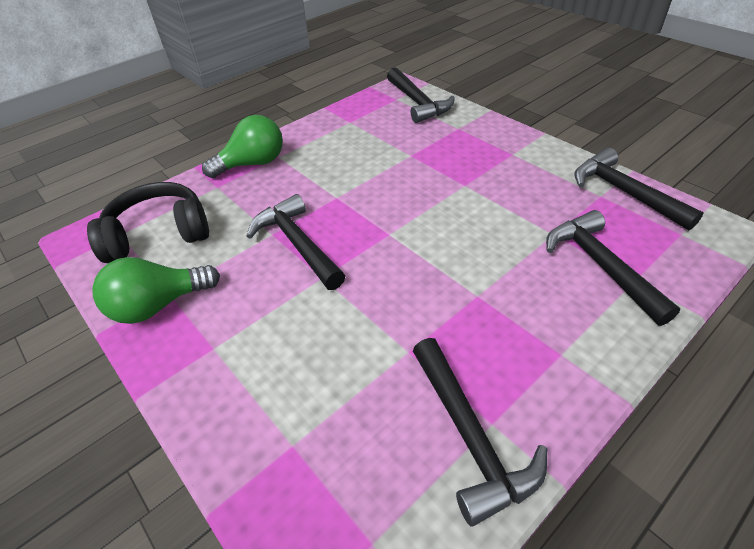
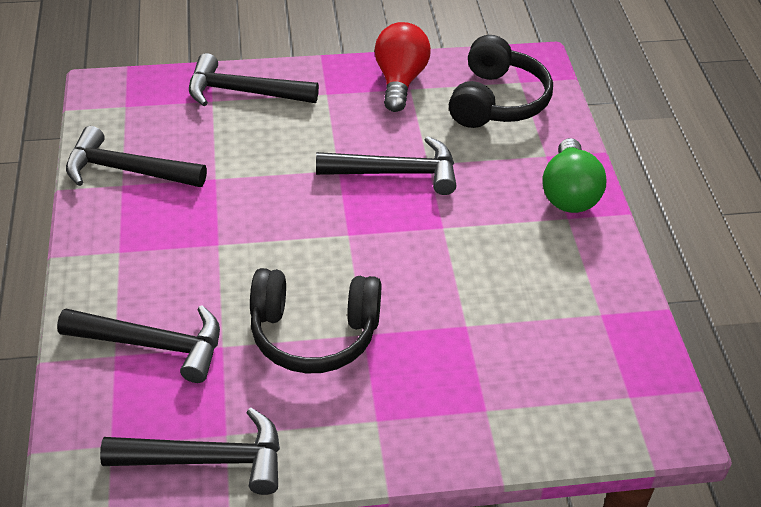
camera: 120 degrees right, 0 degrees up
(159, 305) = (400, 81): green light bulb -> red light bulb
(417, 103) = (596, 412): black hammer -> black hammer (243, 92)
(490, 202) = (314, 333): none -> black headphones

